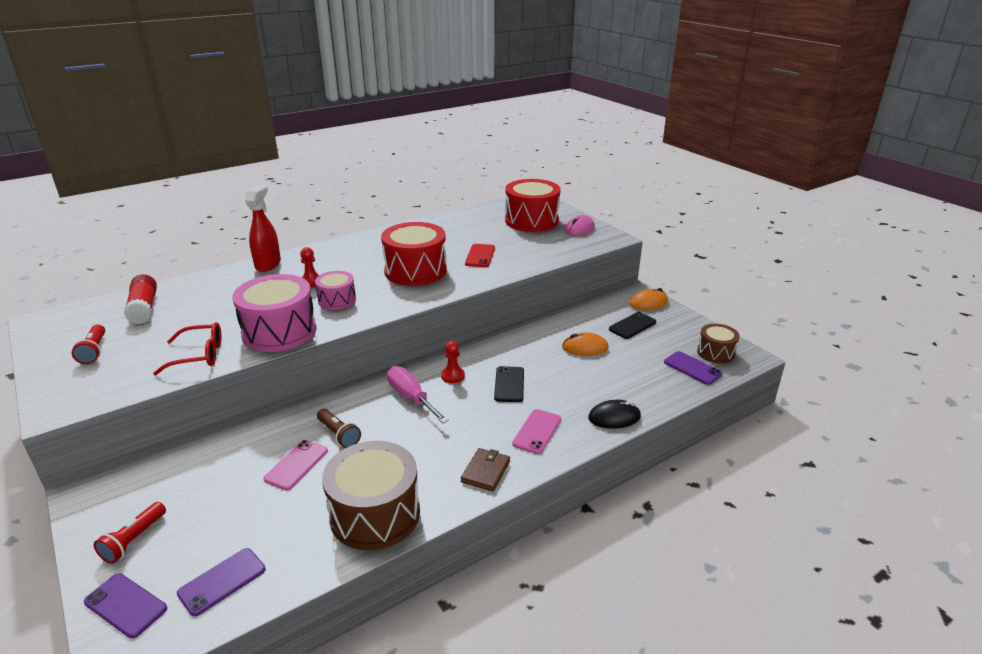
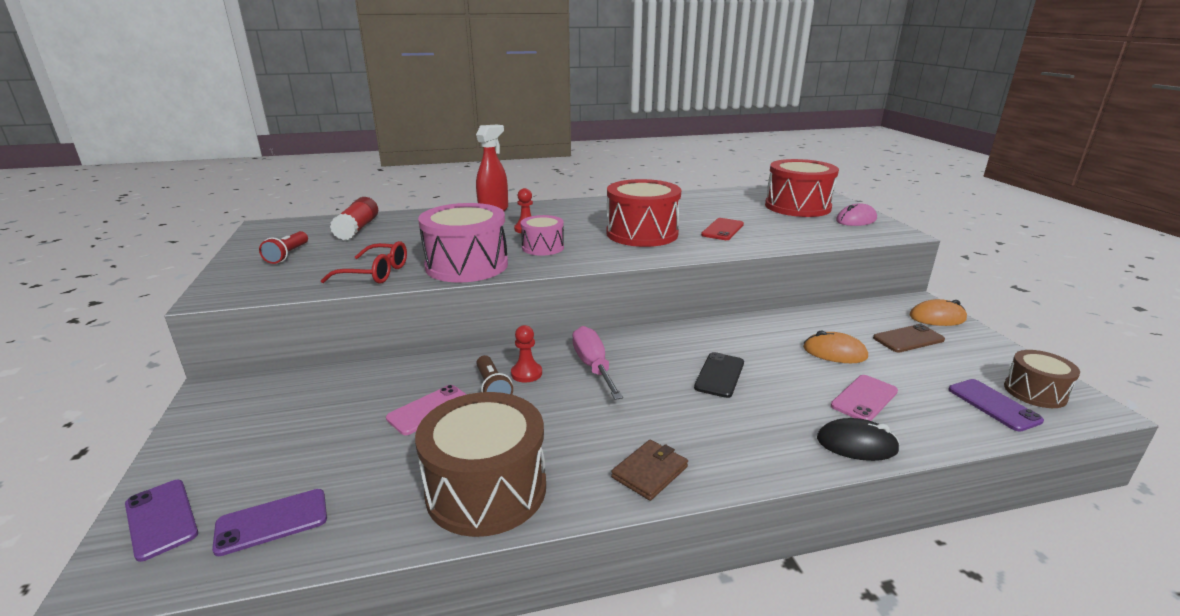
camera: 20 degrees right, 5 degrees down
(133, 540) = (221, 448): red flashlight -> none
(453, 376) = (652, 353): red pawn -> red pawn (526, 373)
(537, 431) = (738, 438): pink phone -> pink phone (864, 398)
(632, 326) = (908, 339): black phone -> brown phone

